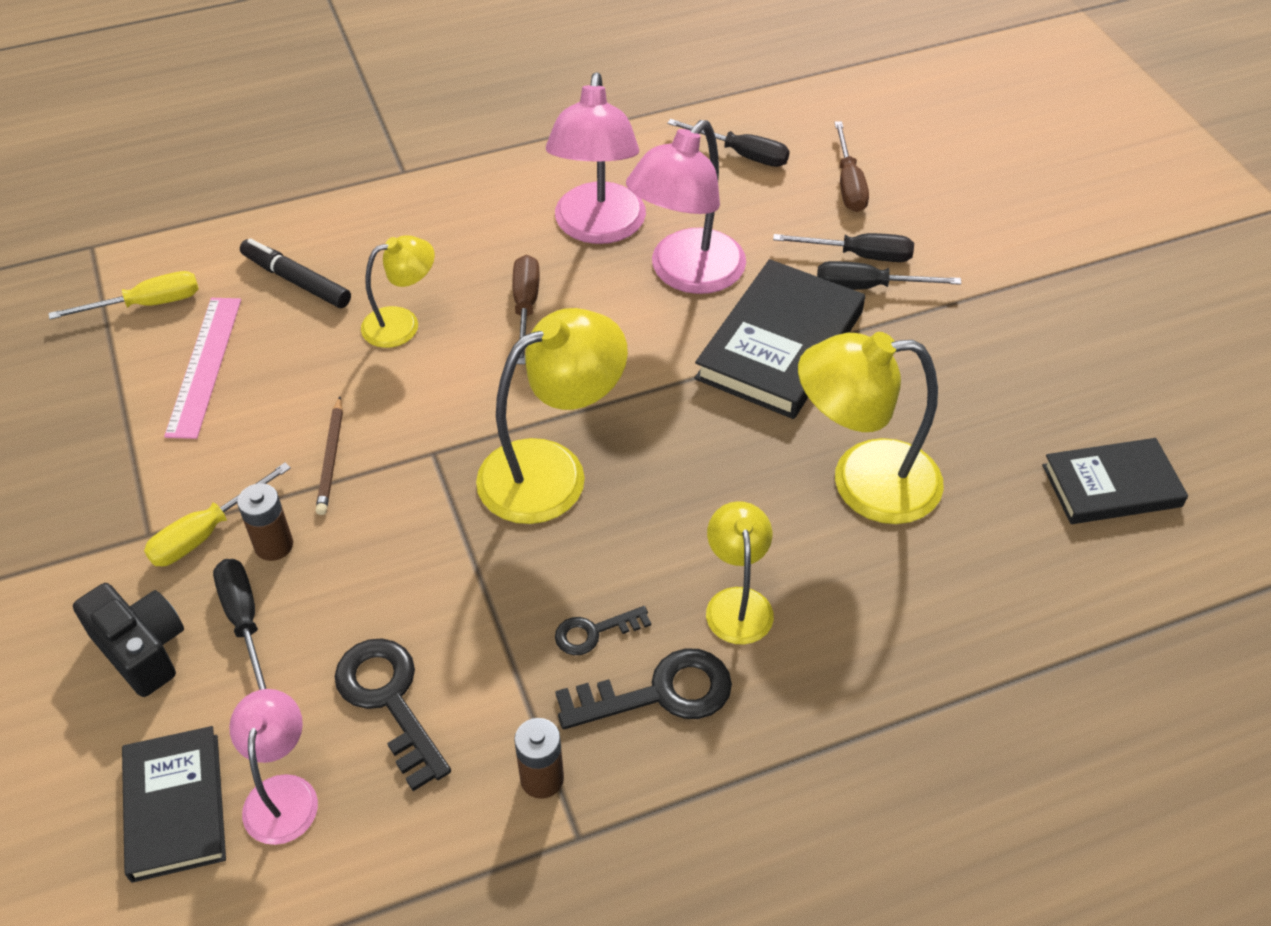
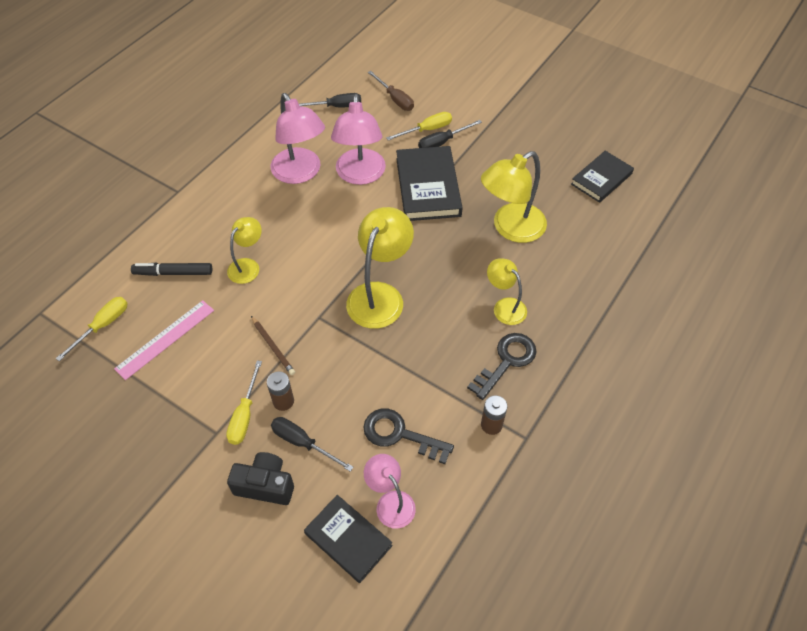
camera: 35 degrees left, 5 degrees up
(204, 366) = (165, 339): pink ruler -> pink ruler turned 75 degrees clockwise
(526, 307) = (300, 227): brown screwdriver -> none
(594, 632) = (459, 353): black key -> none
(859, 255) = (427, 130): black screwdriver -> yellow screwdriver

